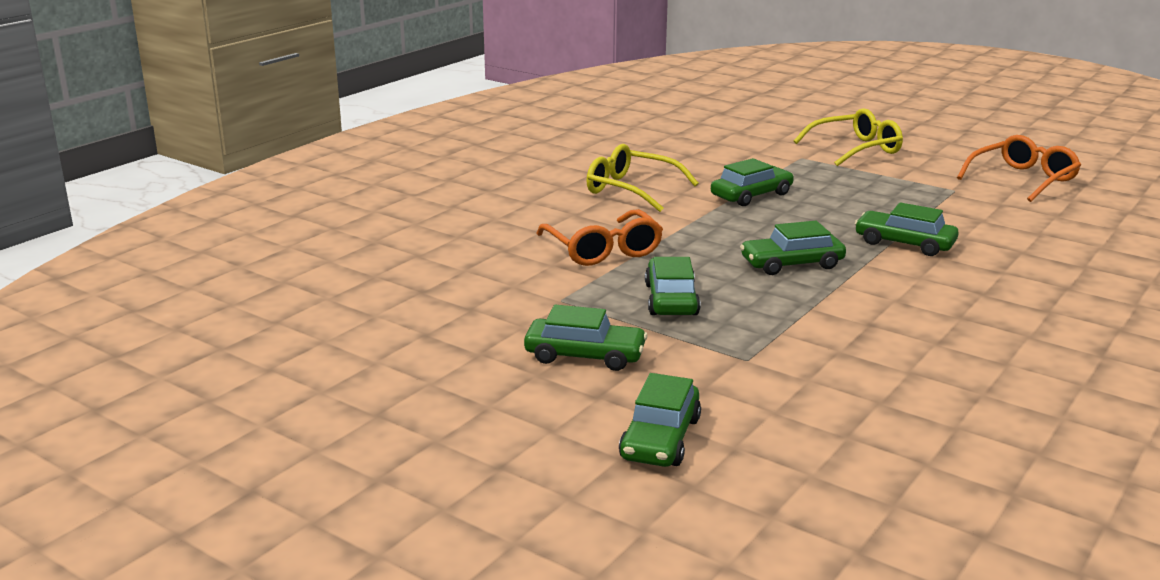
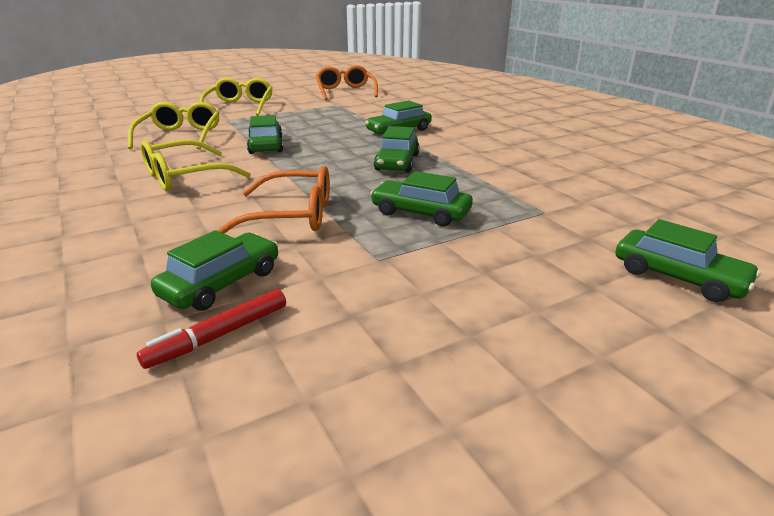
camera: 65 degrees left, 5 degrees up
(415, 275) = (219, 335): none -> red marker
(585, 355) = (507, 274): green car -> green car (221, 283)
(722, 156) = (180, 136): none -> yellow glasses

